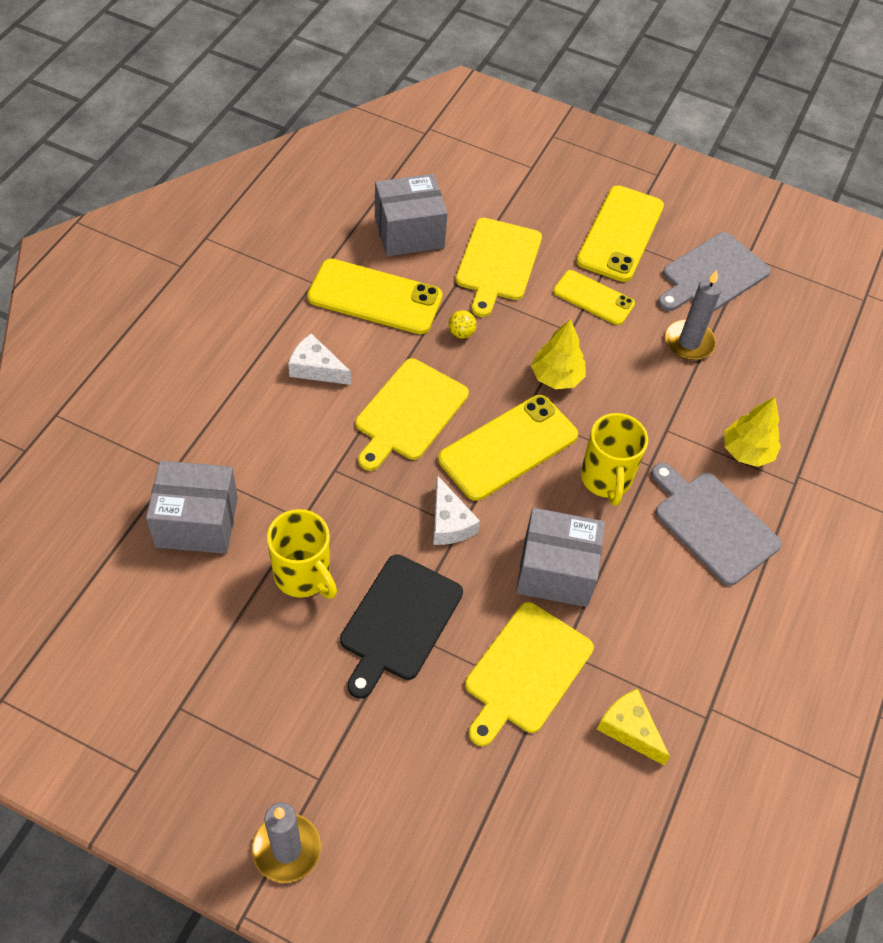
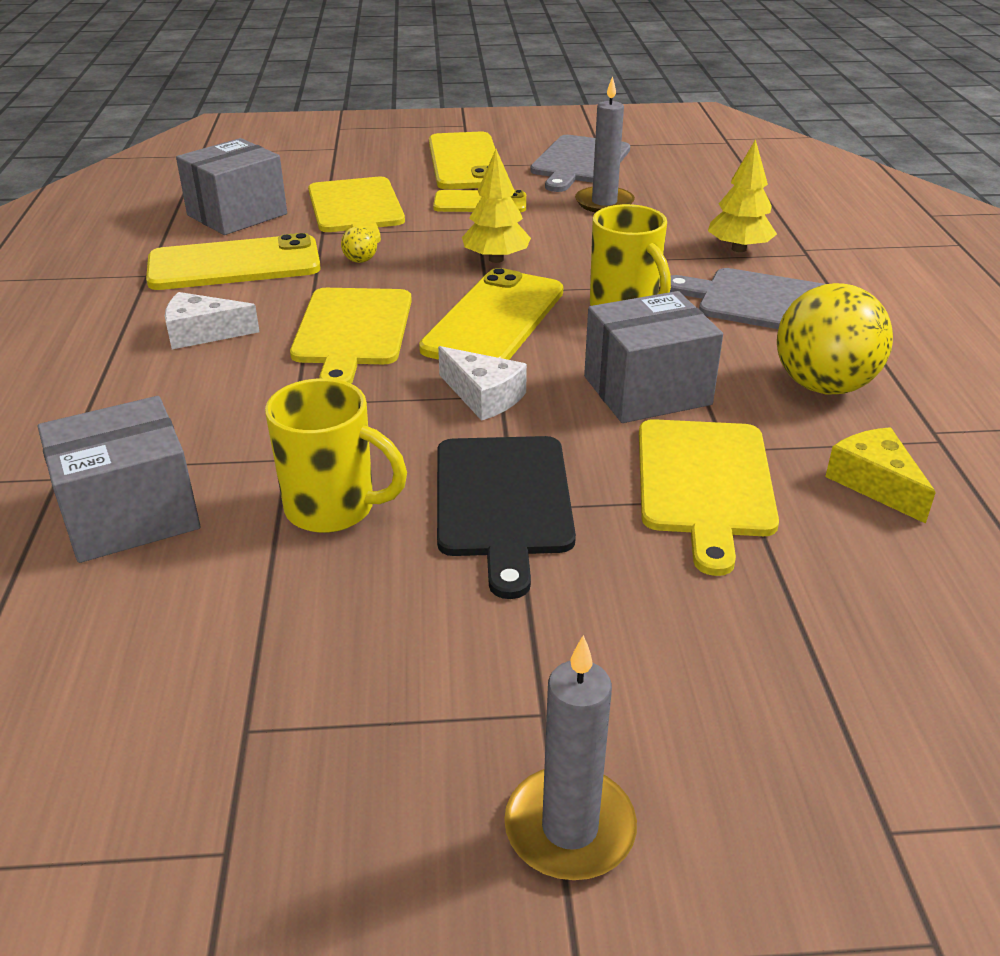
camera: 25 degrees left, 20 degrees down
(629, 729) = (875, 483): yellow cheese -> yellow cheese turned 45 degrees clockwise
(676, 628) = (823, 386): none -> yellow ball

